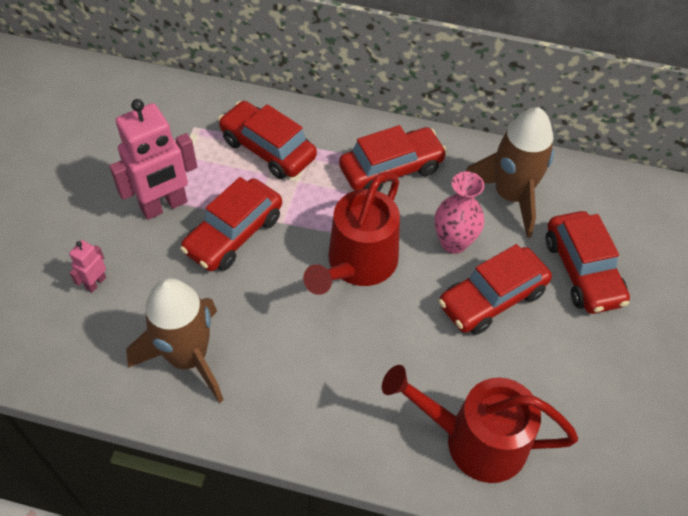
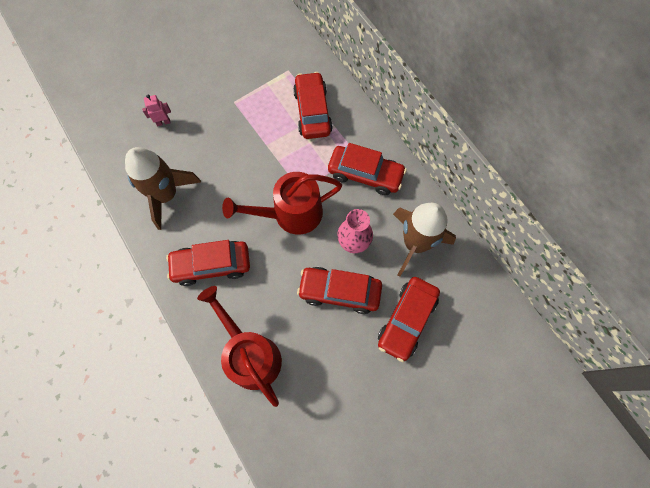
camera: 45 degrees right, 15 degrees up
(164, 206) = (231, 105): pink robot -> none
(234, 234) = (248, 147): red car -> red car (211, 265)

